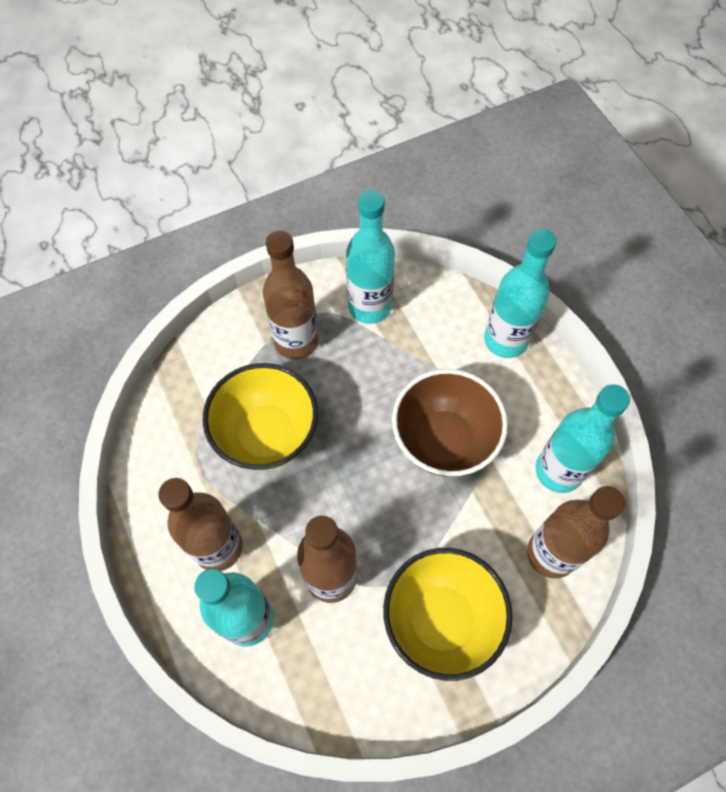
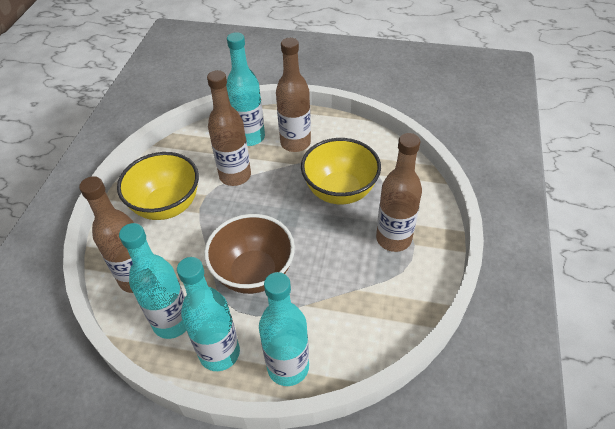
camera: 130 degrees right, 15 degrees down
(369, 306) = (389, 297): turquoise bottle -> turquoise bottle (219, 353)

